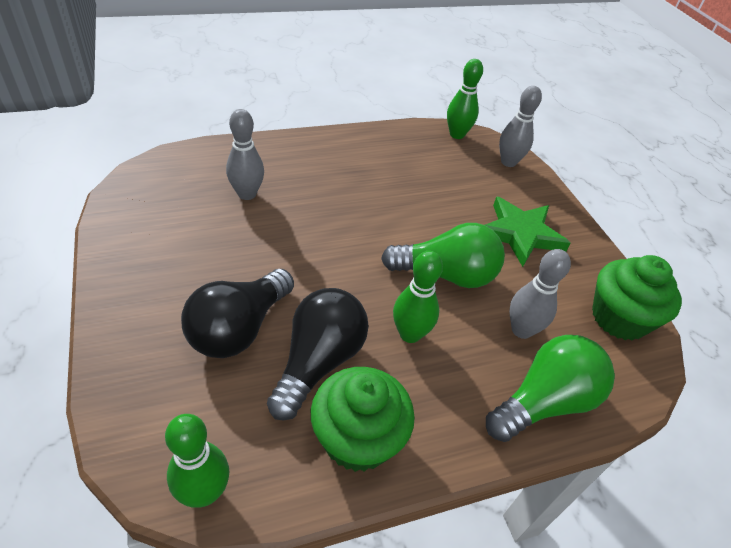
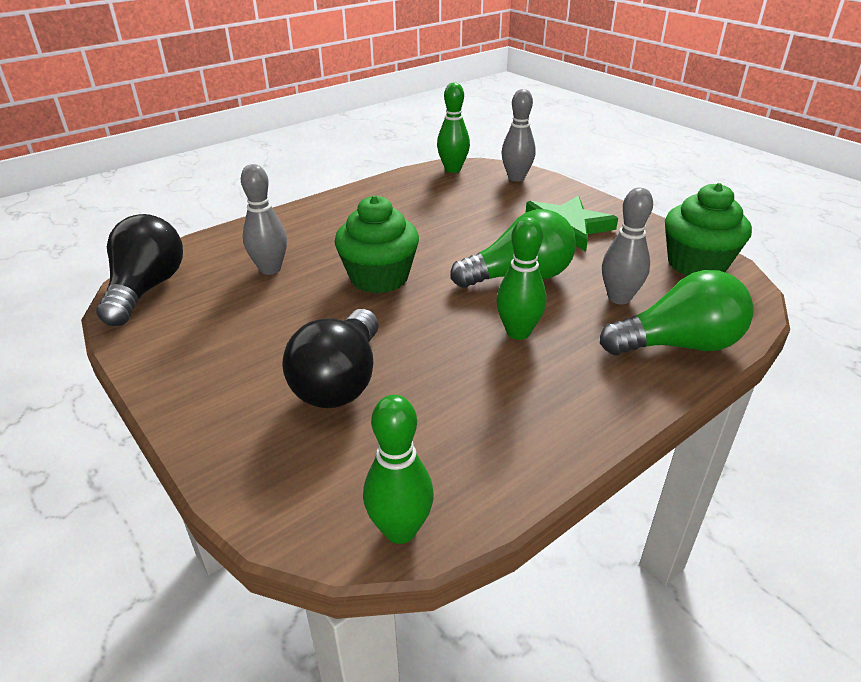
camera: 15 degrees left, 10 degrees down
(318, 361) = (443, 382): black light bulb -> black light bulb (146, 289)
(358, 438) = (527, 430): green cupcake -> green cupcake (379, 277)
(544, 402) = (678, 345): green light bulb -> green light bulb turned 45 degrees clockwise

